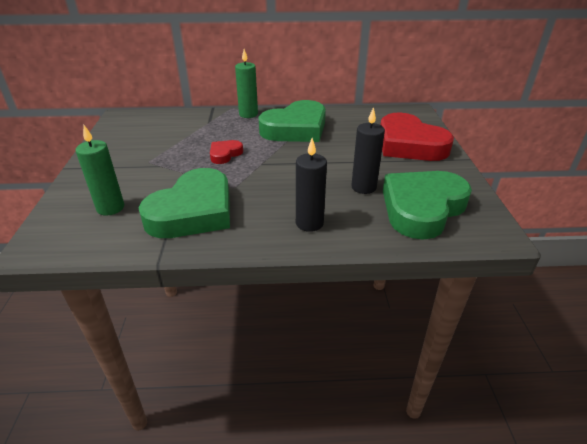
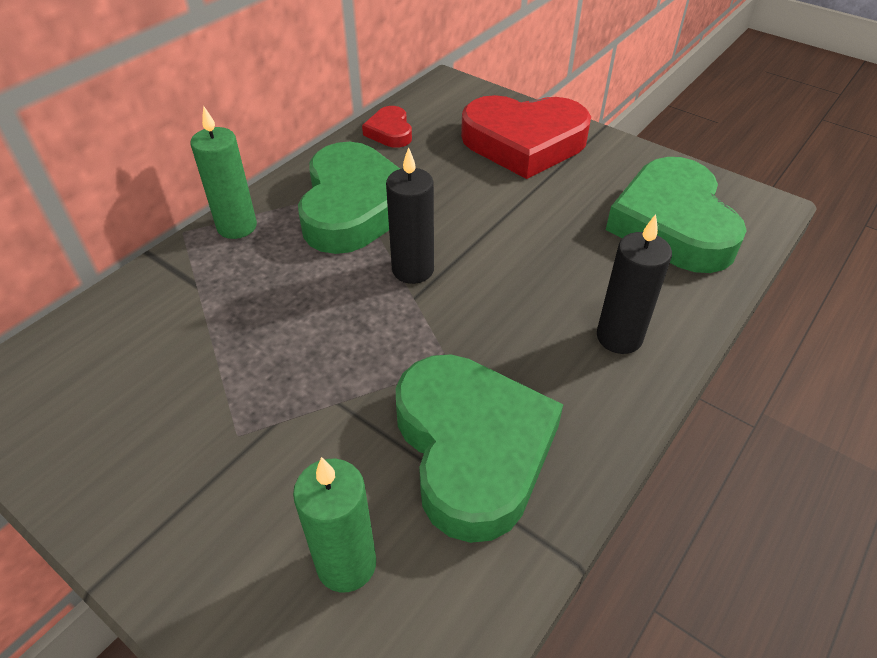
camera: 50 degrees left, 10 degrees up
(225, 154) = (336, 322): red heart -> red heart (390, 132)
(363, 187) = (582, 240): black candle -> black candle (413, 270)

